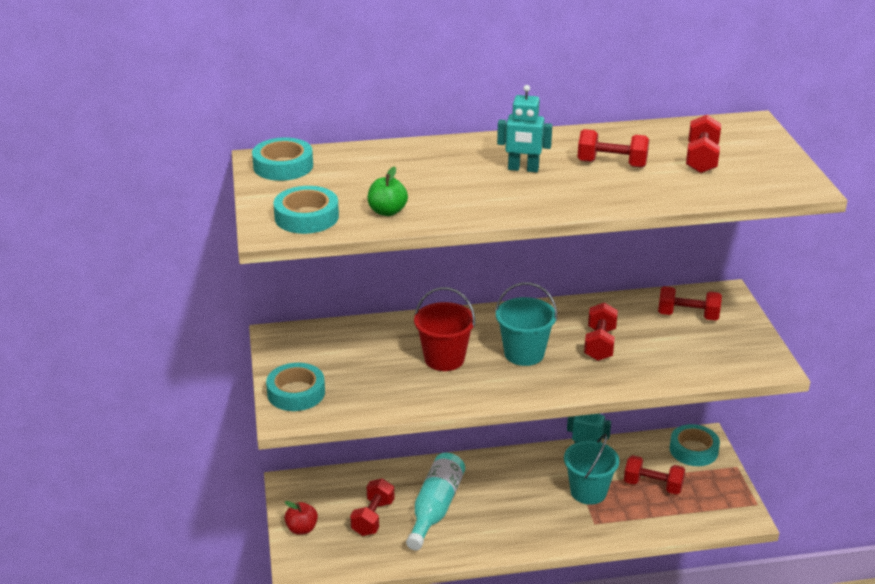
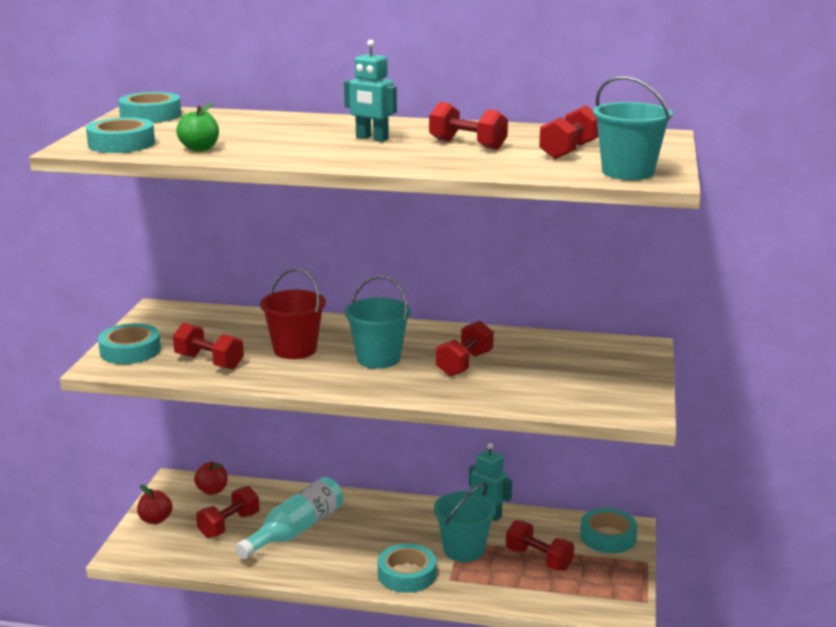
camera: 20 degrees right, 10 degrees down
(331, 485) = (212, 490): none -> red apple
(557, 528) = (407, 574): none -> turquoise tape
(688, 316) = (582, 357): red dumbbell -> red dumbbell (209, 362)
(772, 182) = (628, 172): none -> turquoise bucket

